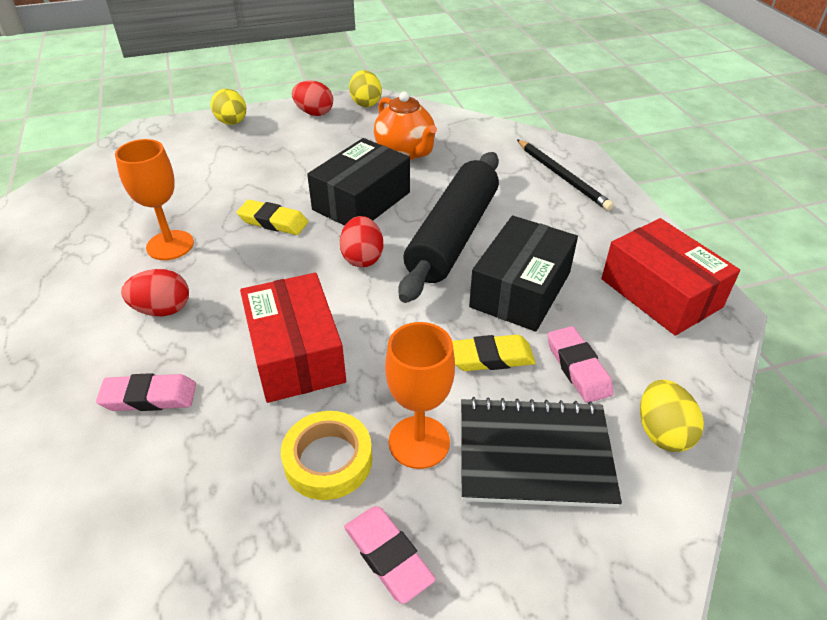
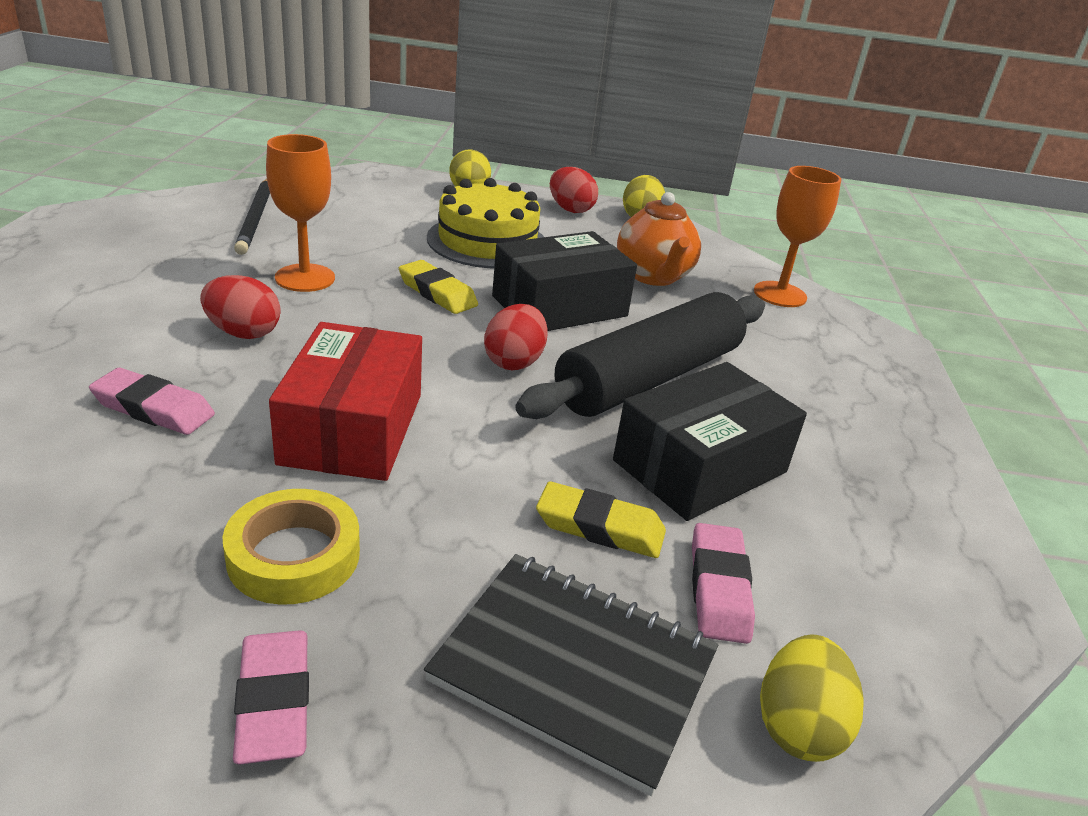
camera: 20 degrees right, 10 degrees down
(276, 163) = (487, 241): none -> yellow cake
(419, 442) = (425, 584): orange goblet -> orange goblet (780, 294)
(562, 176) = (852, 363): black pencil -> black pencil (256, 218)
(660, 293) = (916, 545): red box -> none

